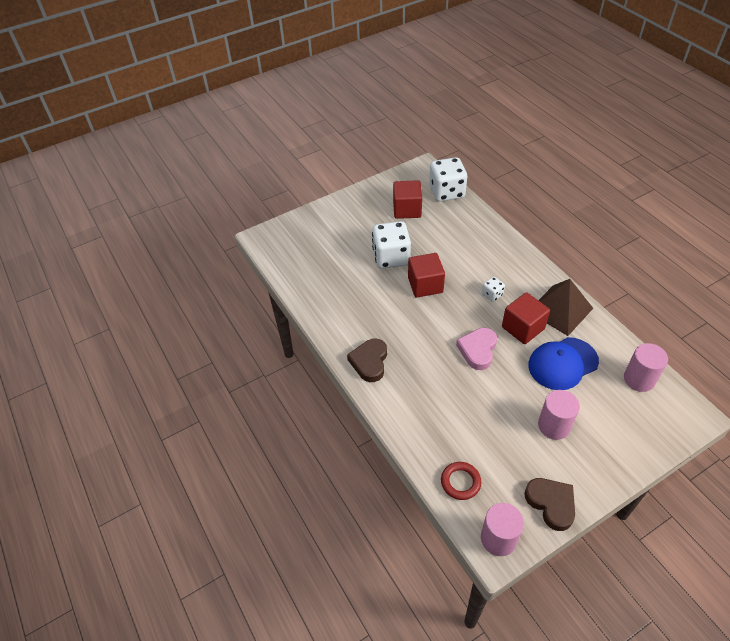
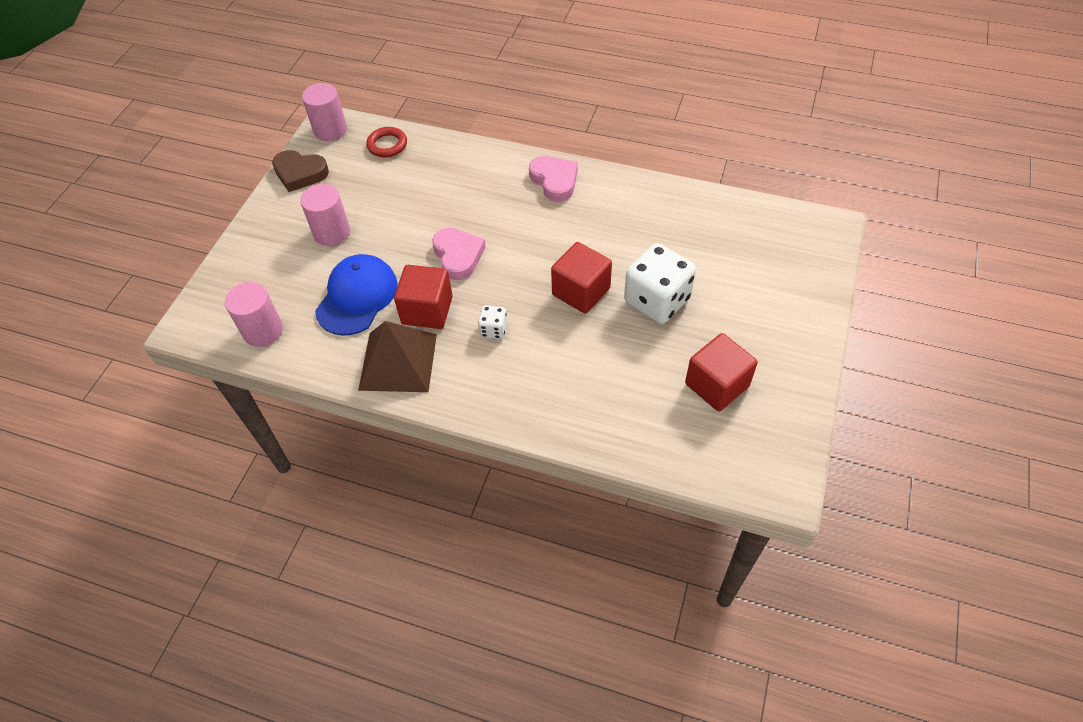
camera: 140 degrees right, 5 degrees up
(369, 362) = (554, 181): brown heart -> pink heart
(446, 192) = (698, 458): white dice -> none

